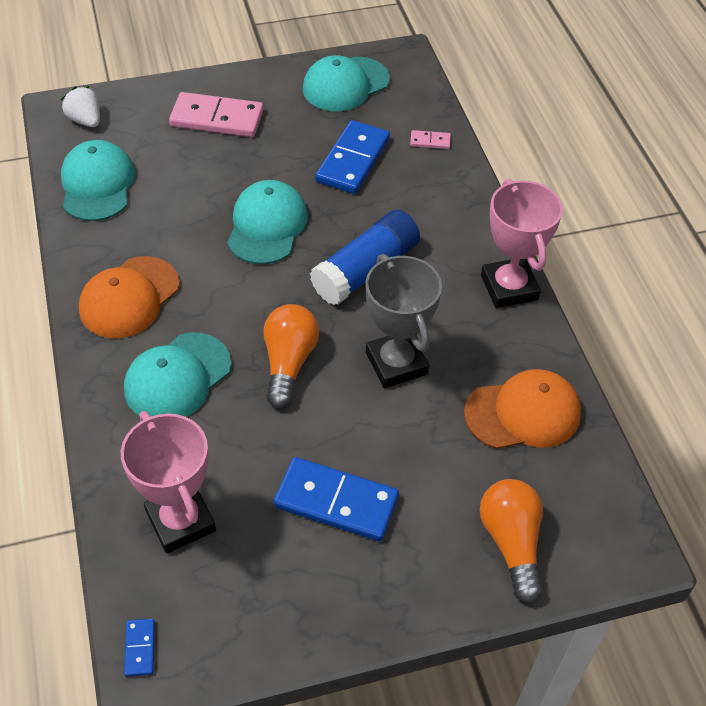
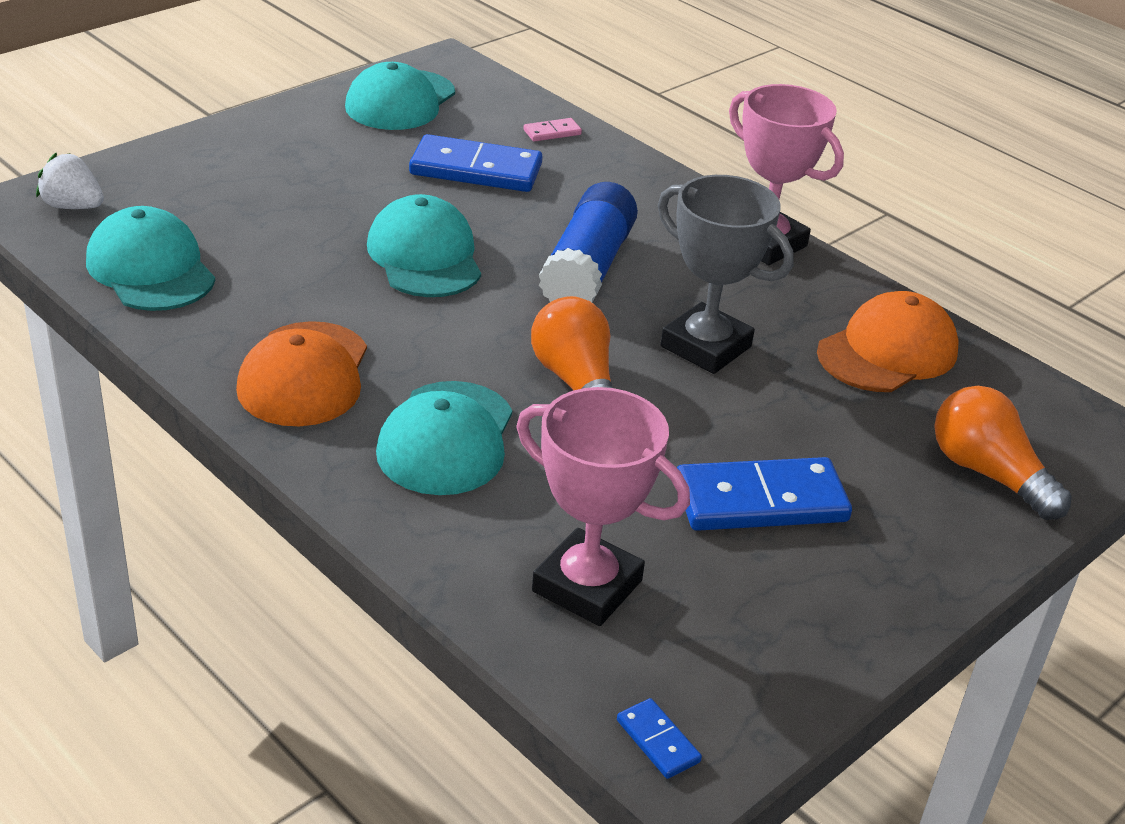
camera: 30 degrees left, 15 degrees down
(217, 118) = (261, 166): pink domino -> none
(353, 160) = (476, 169): blue domino -> blue domino turned 75 degrees counterclockwise

